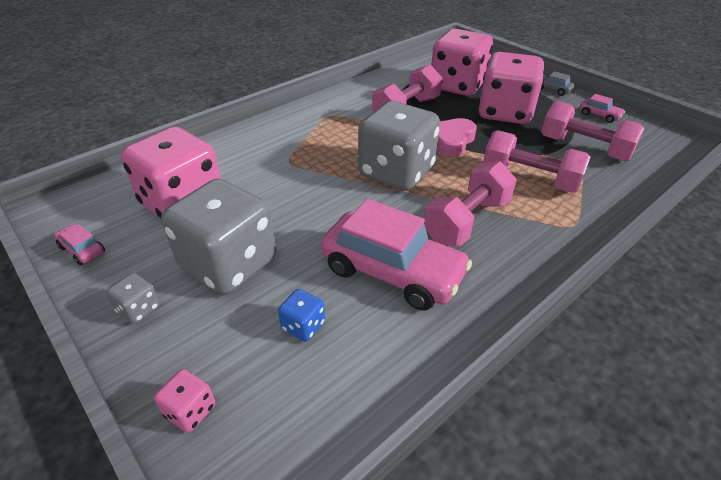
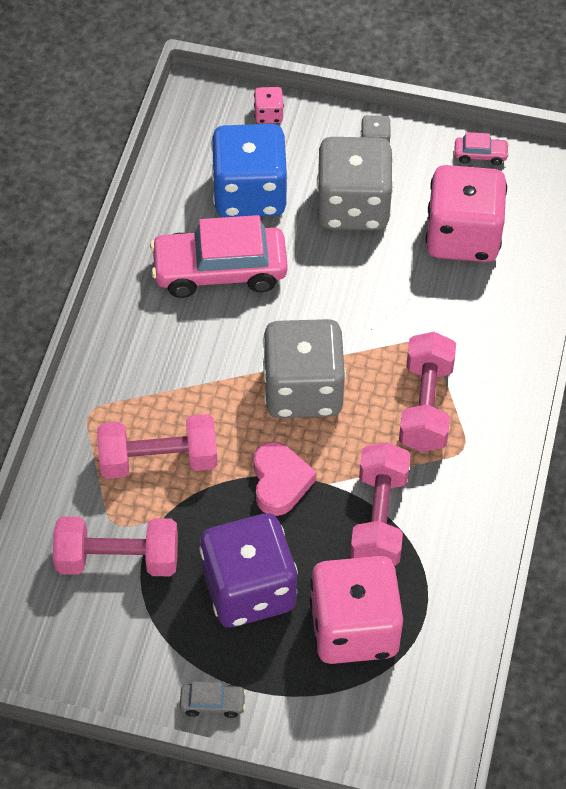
camera: 145 degrees right, 15 degrees up
(303, 326) = (249, 194): blue dice -> blue dice, size x2.47
(467, 221) = (191, 361): pink dumbbell -> pink dumbbell (425, 405)
(505, 113) = (249, 589): pink dice -> purple dice
(599, 115) = (121, 660): pink car -> none

